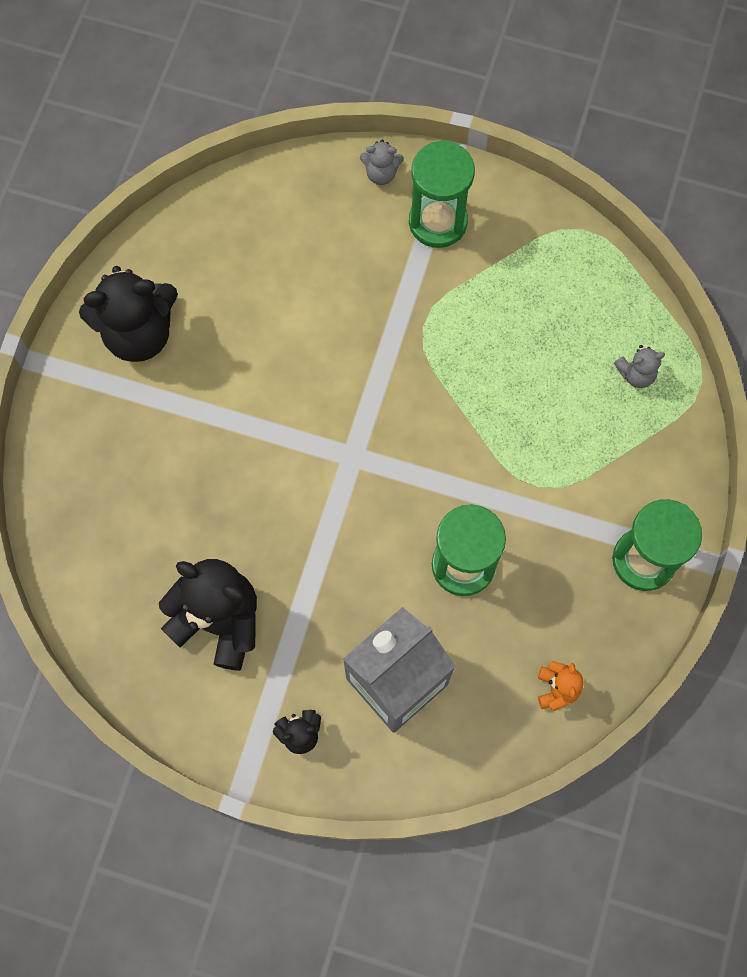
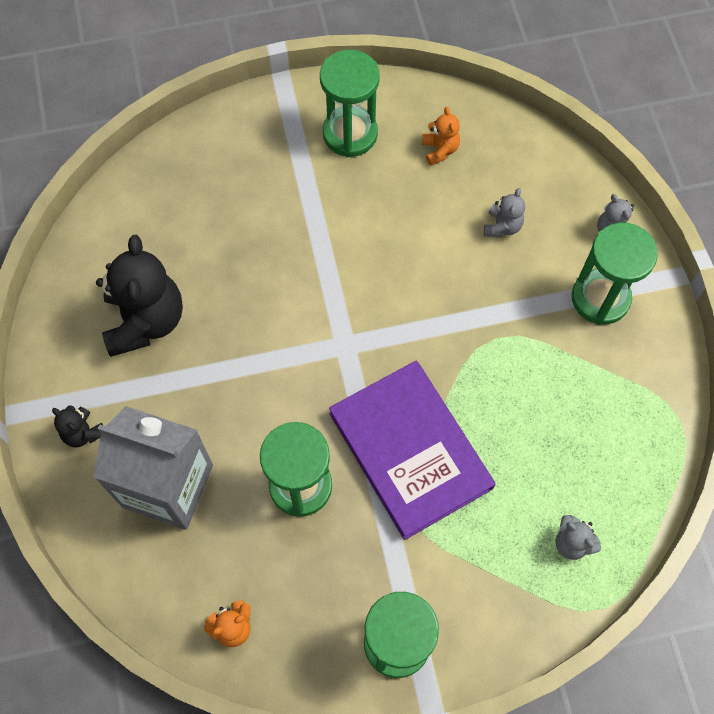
camera: 60 degrees right, 5 degrees down
(139, 333) = (350, 134): black teddy bear -> green hourglass
(208, 265) = (440, 150): none -> orange teddy bear
(320, 259) = (502, 226): none -> grey teddy bear
(484, 456) = (410, 450): none -> purple book

